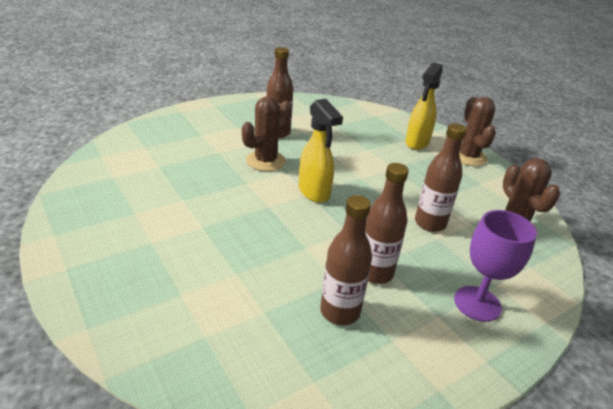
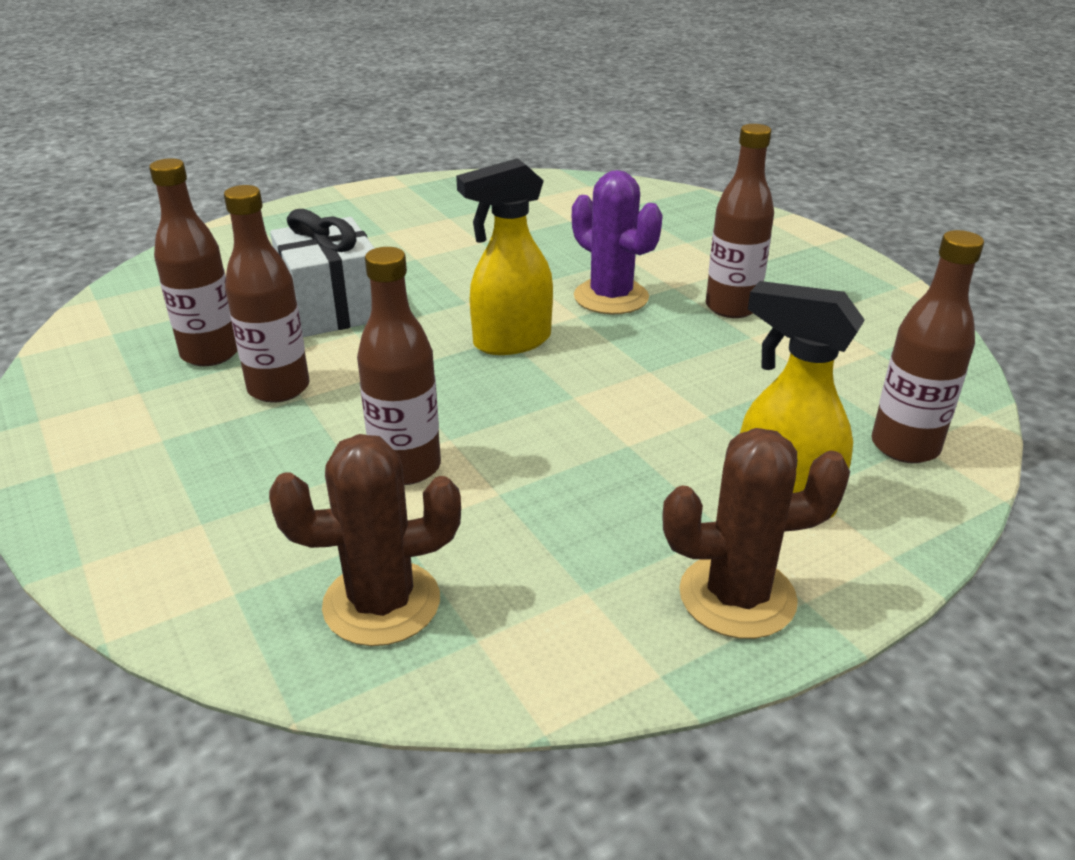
camera: 95 degrees right, 0 degrees up
(265, 161) = (611, 297): brown cactus -> purple cactus
(274, 260) = (332, 308): none -> white gift
(378, 118) = (905, 446): none -> brown bottle
(477, 303) = (167, 486): purple goblet -> none

